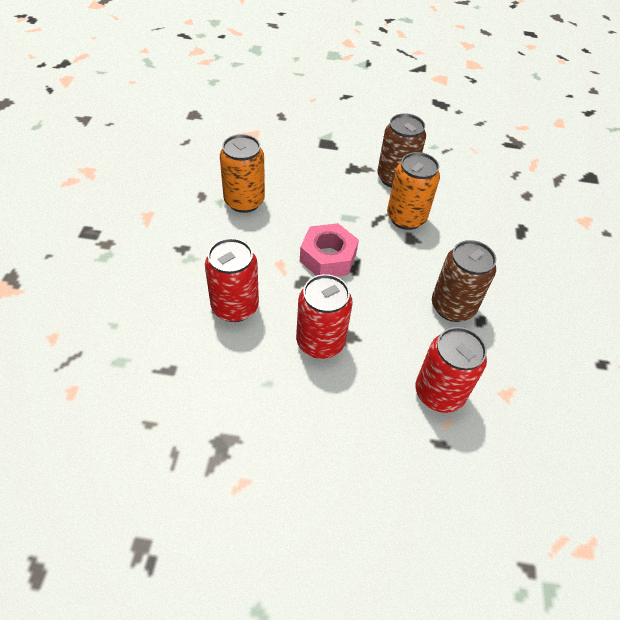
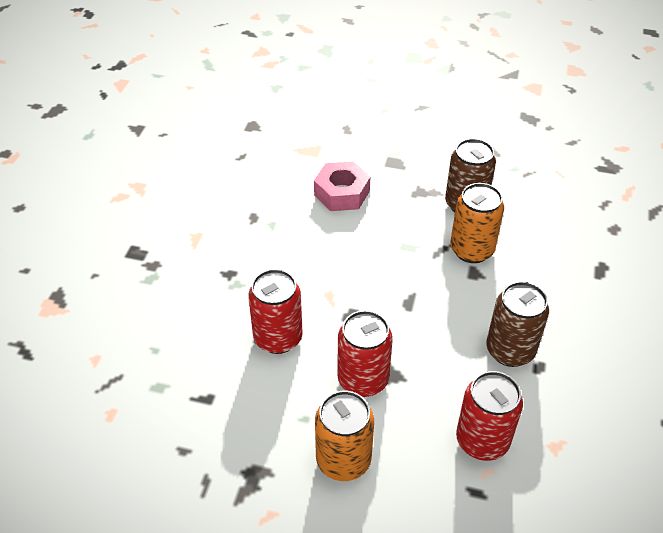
camera: 10 degrees right, 5 degrees down
(244, 201) = (297, 225): orange can -> orange can (343, 460)
(328, 257) = (381, 290): pink nut -> pink nut (342, 193)

